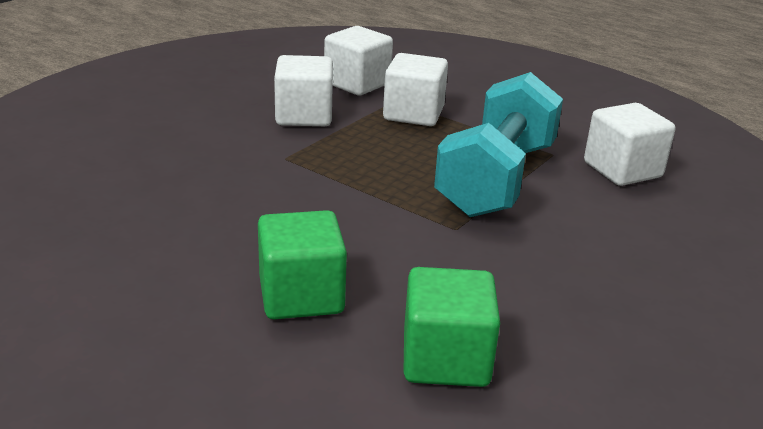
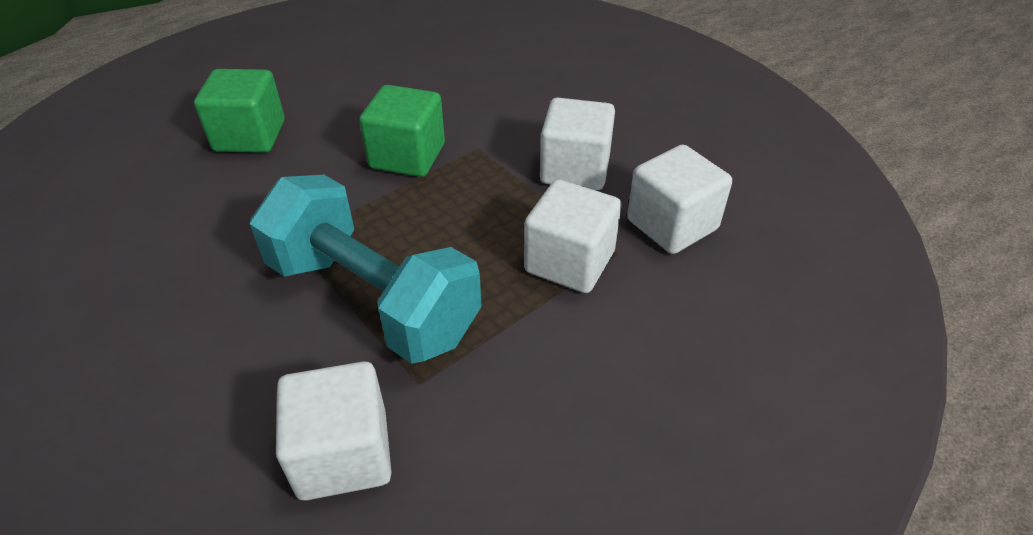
camera: 105 degrees right, 15 degrees up
(445, 359) = (125, 194): green cube -> green cube (407, 156)

